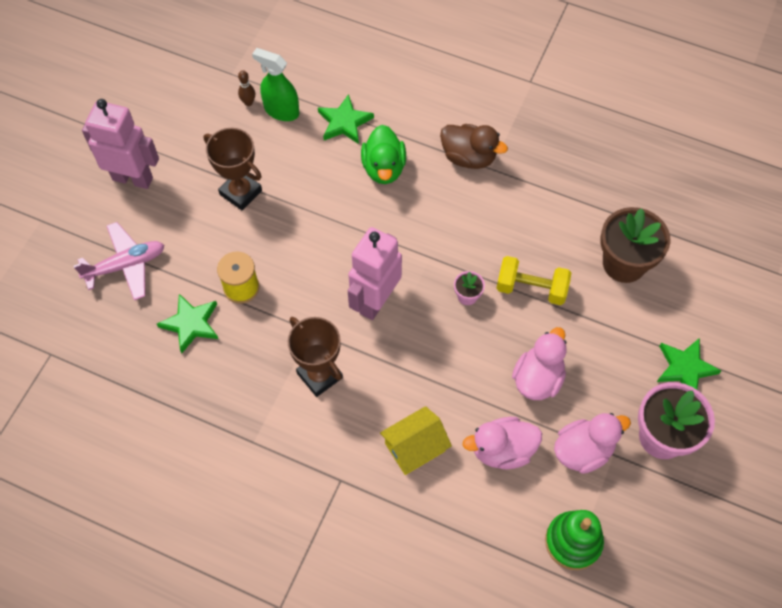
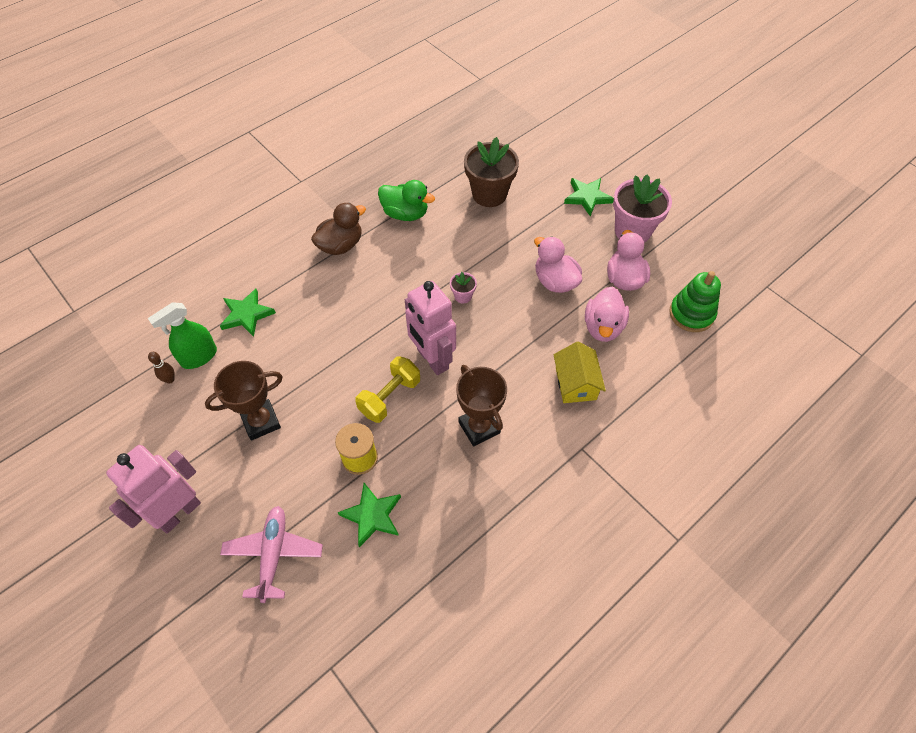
camera: 65 degrees left, 5 degrees down
(319, 375) = (479, 427): brown trophy -> brown trophy turned 75 degrees clockwise
(384, 168) = (311, 304): green duck -> green duck (405, 214)
(531, 288) = (479, 254): yellow dumbbell -> yellow dumbbell (390, 397)

